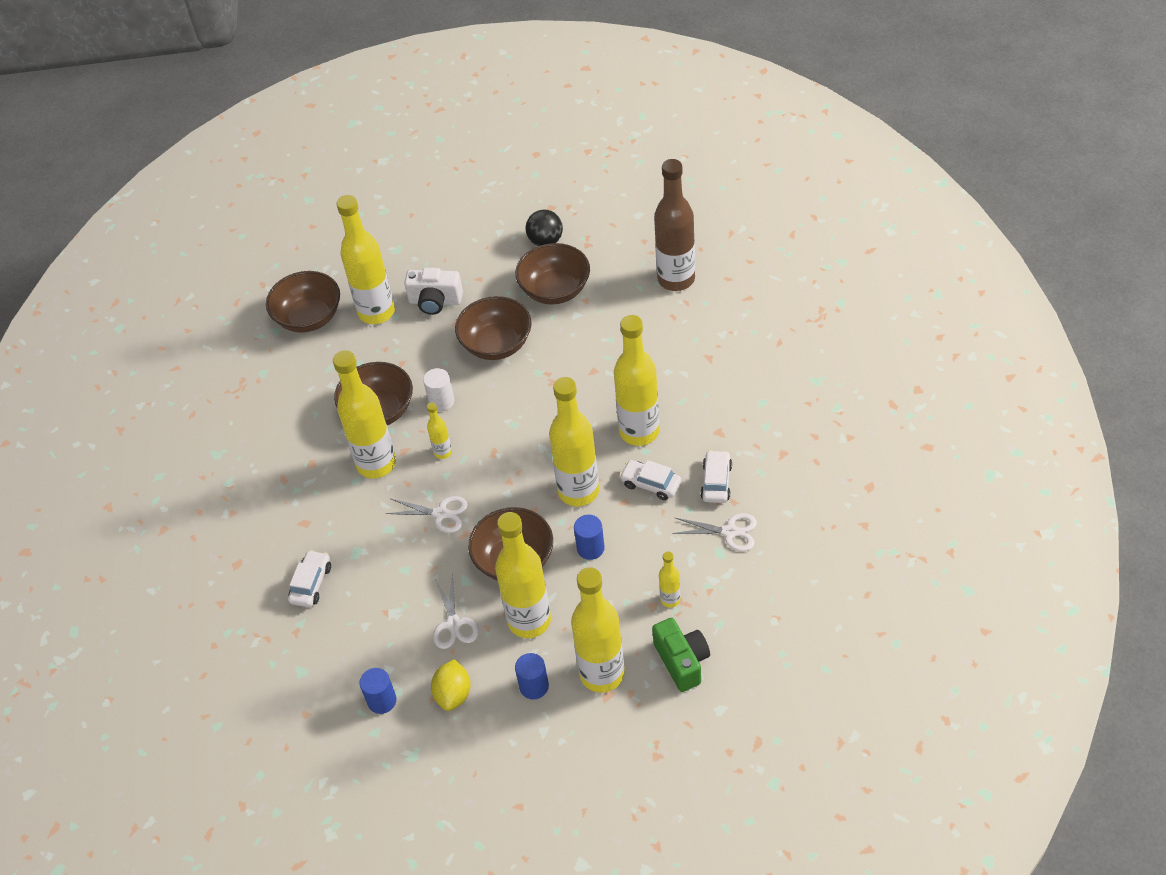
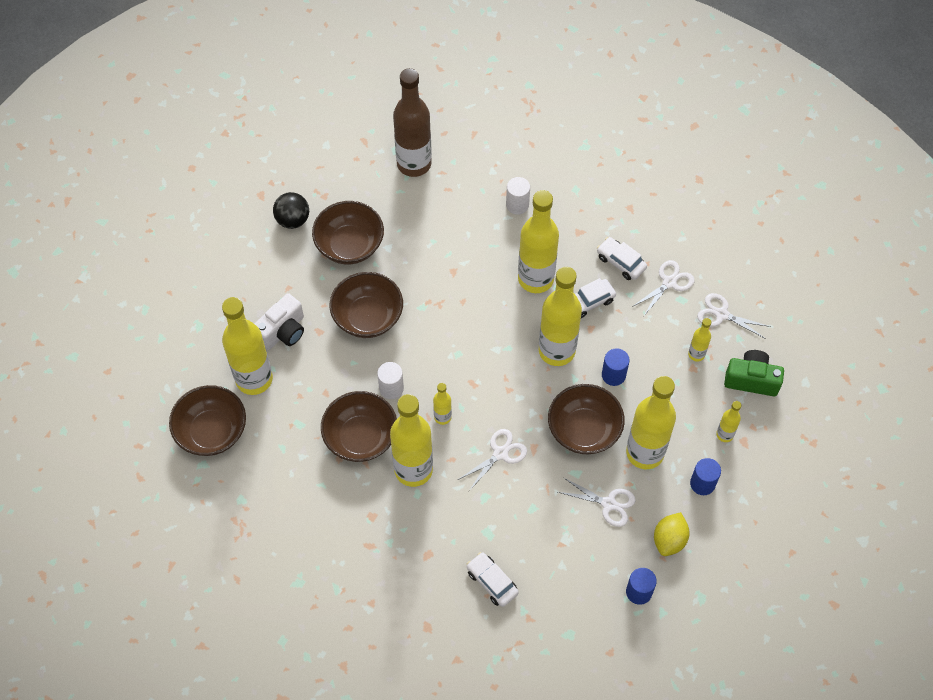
camera: 60 degrees left, 10 degrees up
(453, 694) = (669, 540): yellow lemon -> yellow lemon turned 75 degrees clockwise
(602, 674) = (724, 434): yellow bottle -> yellow bottle, size x0.46
(704, 372) = (517, 205): none -> white cylinder
(733, 594) = (721, 314): none -> white scissors

